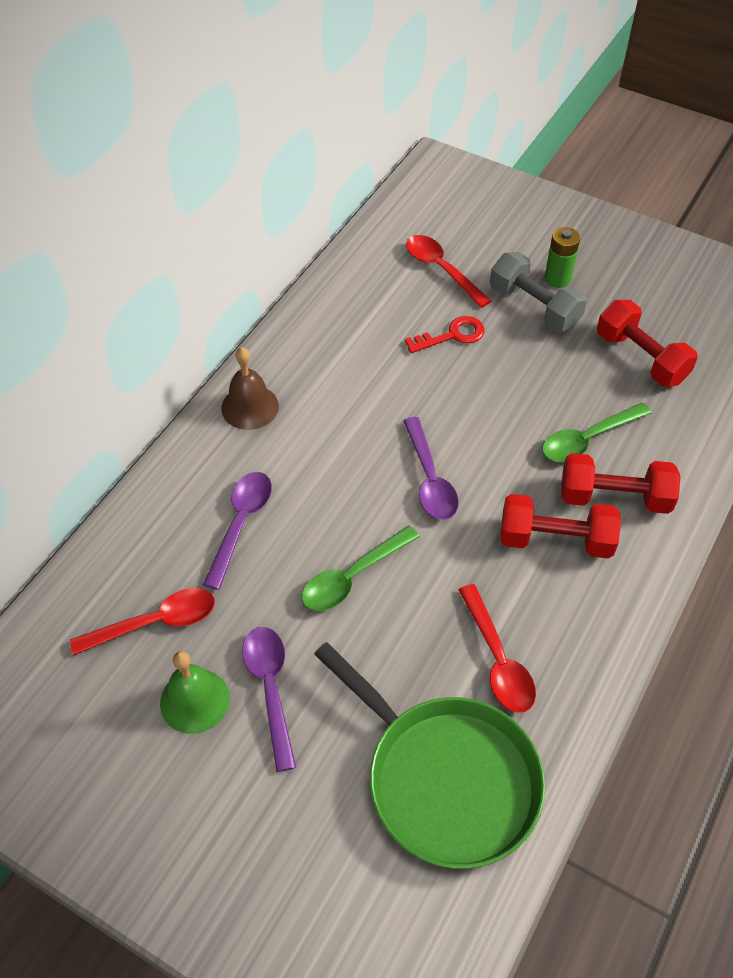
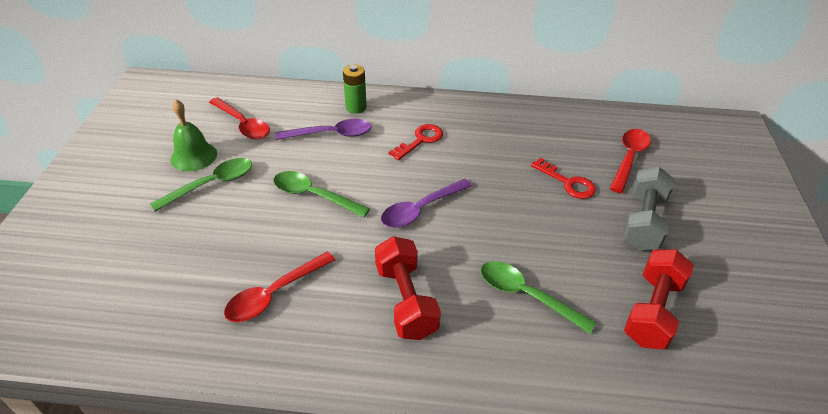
camera: 65 degrees right, 10 degrees down
(250, 407) = (425, 109): brown bell -> none
(270, 689) = (211, 184): purple spoon -> green spoon
(308, 434) = (420, 140): none -> red key
(445, 779) = (163, 291): green pan -> none
(557, 279) = (690, 228): green battery -> green battery (356, 107)
(614, 498) = (474, 331): red dumbbell -> none

